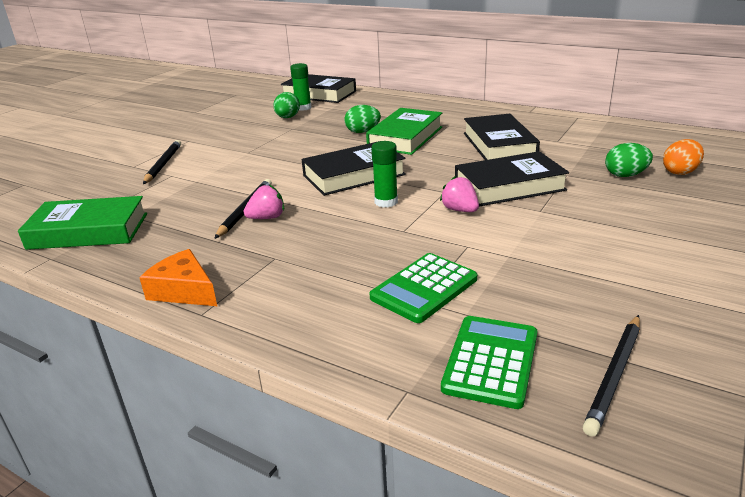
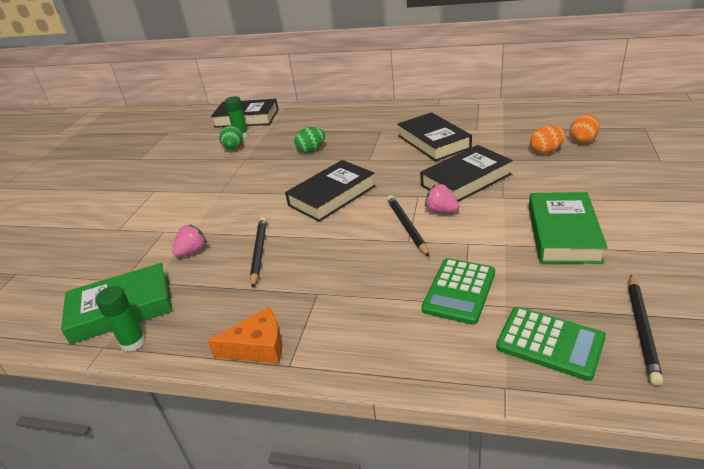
camera: 15 degrees left, 5 degrees up
(163, 164) = (147, 221): black pencil -> black pencil (407, 226)
(184, 291) = (258, 346): orange cheese -> orange cheese turned 150 degrees clockwise
(267, 218) = (283, 255): pink strawberry -> pink strawberry (192, 251)
(386, 202) = (376, 216): green glue stick -> green glue stick (133, 342)
(405, 137) = (352, 149): green book -> green book (563, 233)
(490, 361) = (550, 343): green calculator -> green calculator turned 120 degrees clockwise
(625, 175) = (546, 151): green egg -> orange egg

